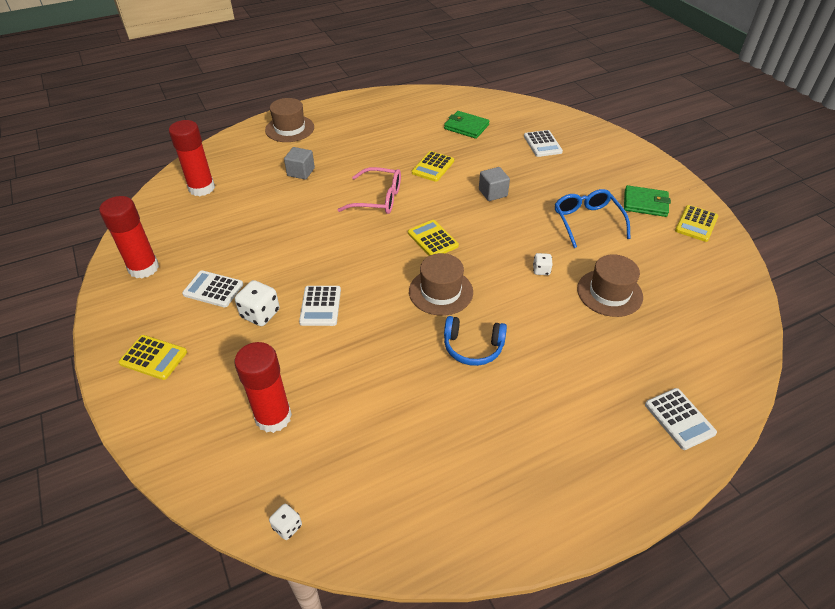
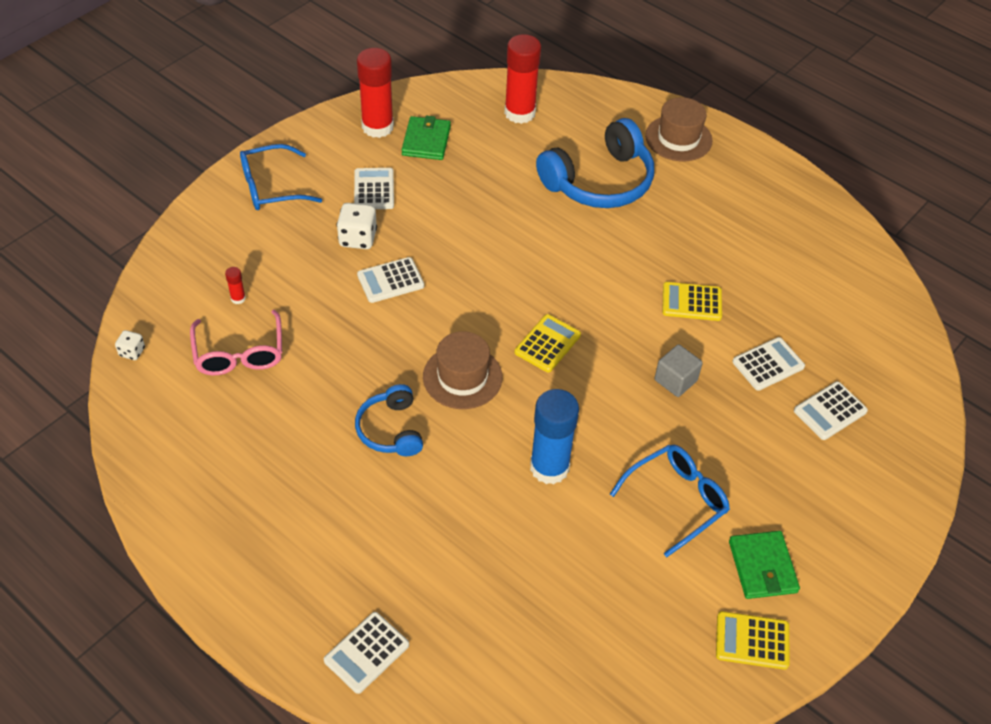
camera: 65 degrees right, 5 degrees up
(153, 358) = (271, 187): yellow calculator -> blue glasses
(273, 417) = (238, 298): red glue stick -> red glue stick, size x0.41
(301, 172) = (599, 181): grey cube -> blue headphones
(378, 199) = (593, 269): pink glasses -> pink glasses (239, 353)
(466, 127) = (810, 312): green wallet -> green wallet (426, 141)
(498, 154) = (768, 364): none -> white calculator
(541, 270) = (549, 467): white dice -> blue glue stick
(609, 293) = (544, 550): brown hat -> none

